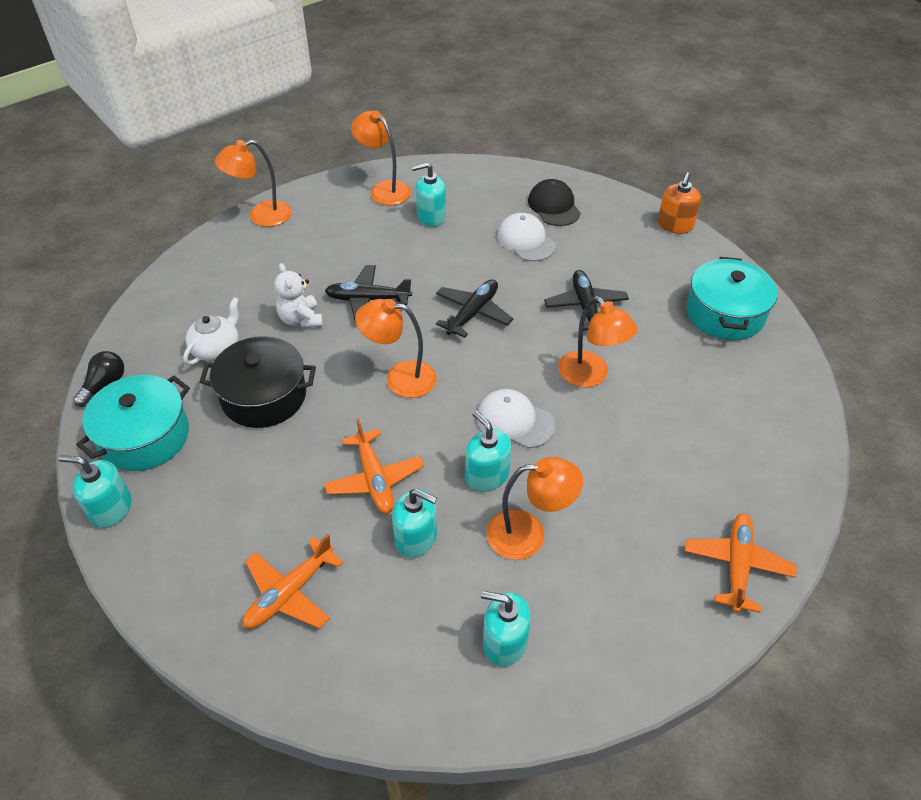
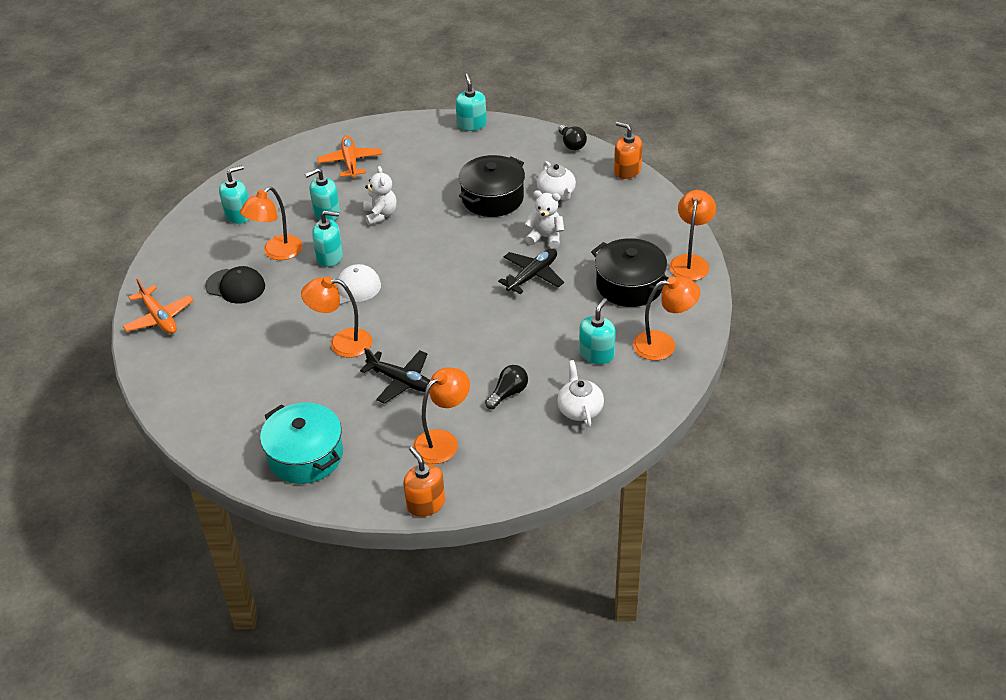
camera: 130 degrees right, 5 degrees down
(111, 508) = (471, 124): turquoise soap dispenser -> turquoise soap dispenser turned 60 degrees counterclockwise
(134, 316) = (627, 171): none -> orange soap dispenser
(144, 437) = (511, 147): turquoise pot -> none
(326, 236) = (629, 285): none -> black pot
(374, 479) = (380, 215): orange plane -> white teddy bear
(400, 378) = (442, 257): orange lamp -> orange lamp (443, 441)
(473, 313) = (461, 319): black plane -> none
(499, 198) = (580, 409): none -> white teapot
(526, 240) = (508, 393): white cap -> black light bulb
(554, 206) = (533, 438): black cap -> black cap (235, 286)

